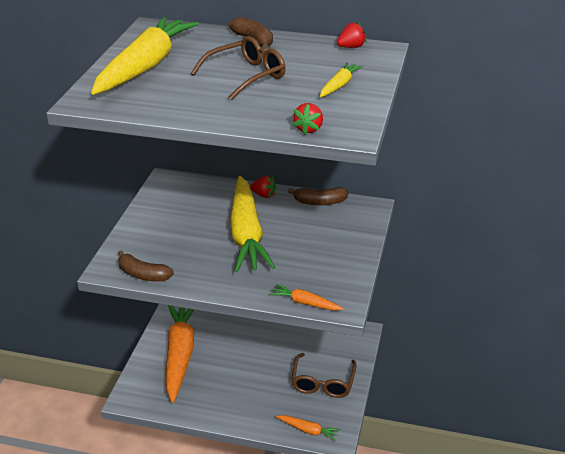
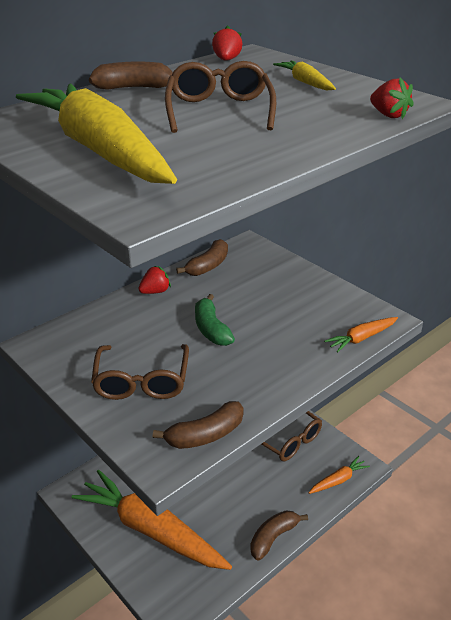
camera: 55 degrees left, 0 degrees up
(169, 231) = (142, 381): none -> brown glasses
(223, 417) = (273, 537): none -> brown banana
(246, 234) = (211, 329): yellow carrot -> green banana

